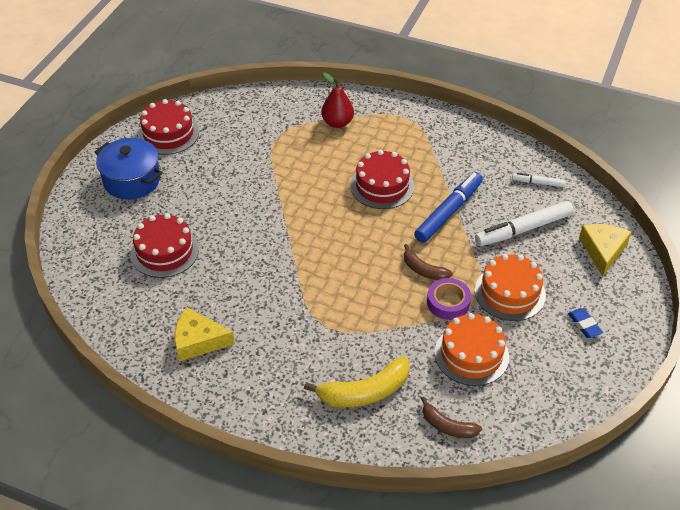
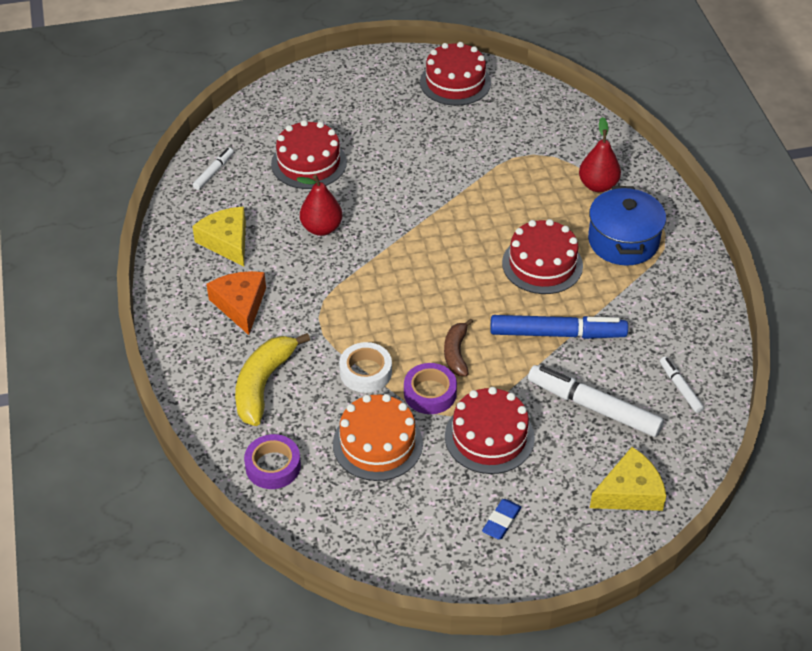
camera: 55 degrees right, 0 degrees up
(114, 311) = (213, 172): none -> white marker
(132, 180) = (373, 94): blue pot -> blue pot (623, 241)
(239, 279) = (321, 228): none -> red pear
(272, 366) = (240, 305): none -> orange cheese
(364, 392) = (263, 384): yellow banana -> yellow banana turned 75 degrees clockwise
(401, 327) = (365, 372): none -> white tape
(447, 426) = (273, 466): brown banana -> purple tape
(510, 293) = (489, 437): orange cake -> red cake

